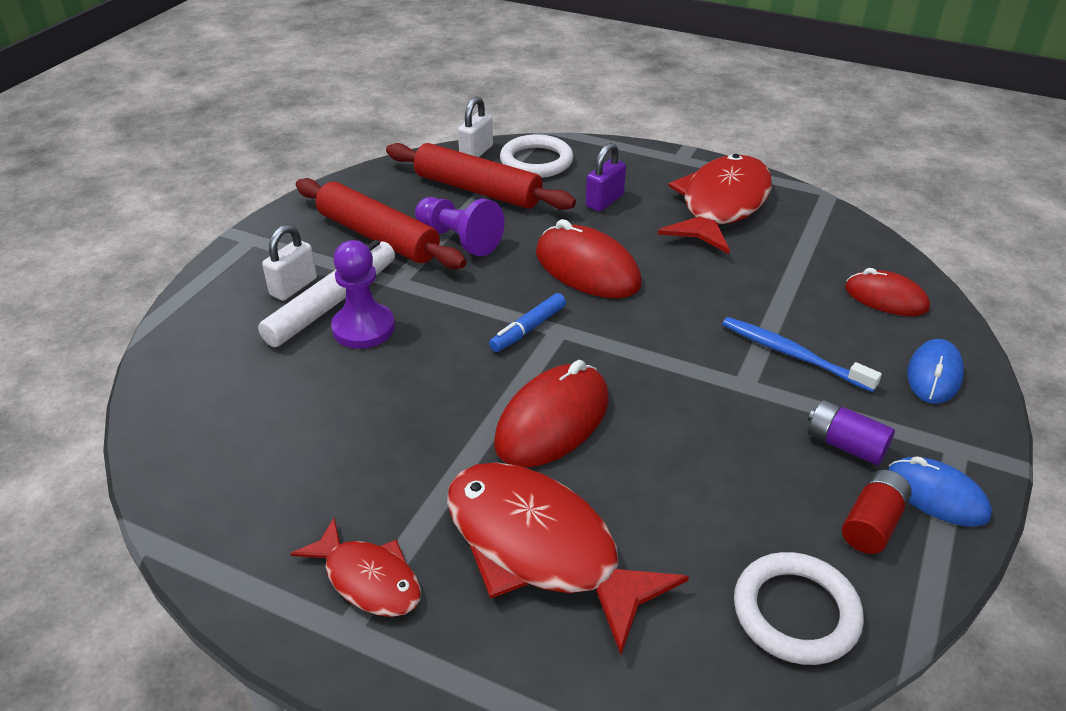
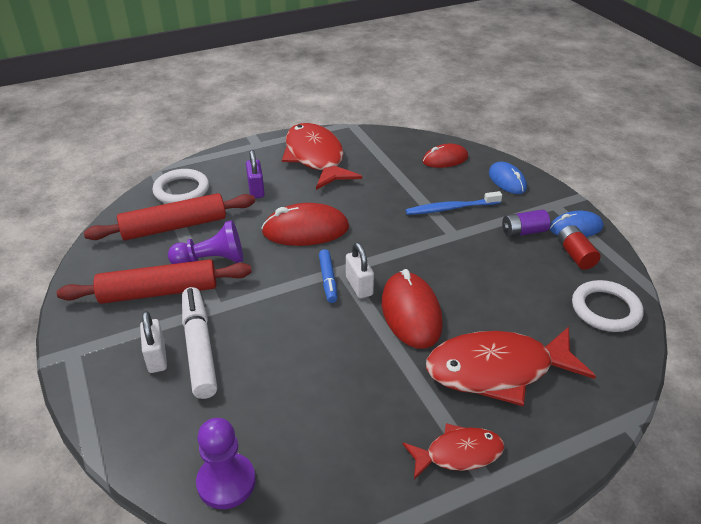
camera: 50 degrees left, 0 degrees up
(363, 328) = (242, 346): purple pawn -> purple pawn (226, 482)
(476, 152) = (135, 206): white padlock -> white padlock (359, 286)

